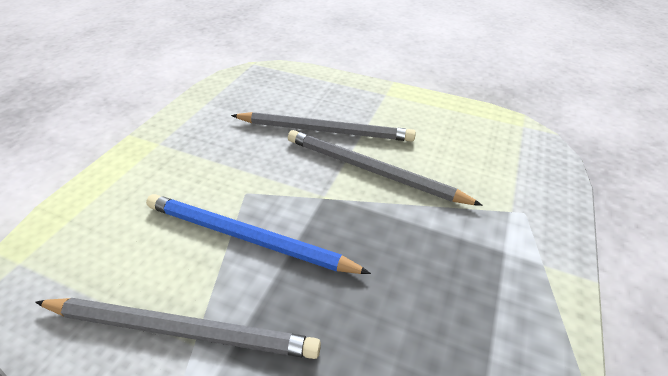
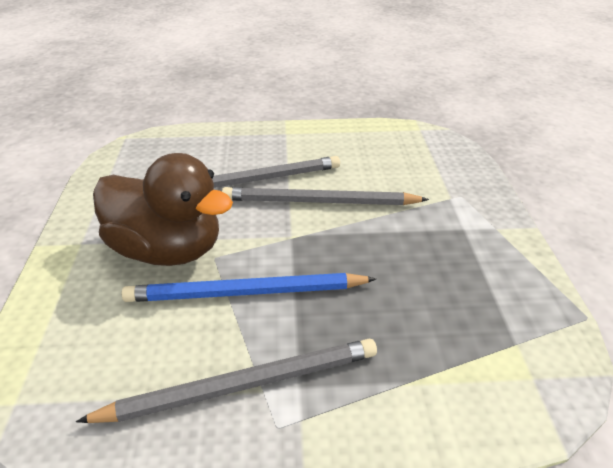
camera: 25 degrees left, 5 degrees down
(215, 172) = (168, 250): none -> brown duck

